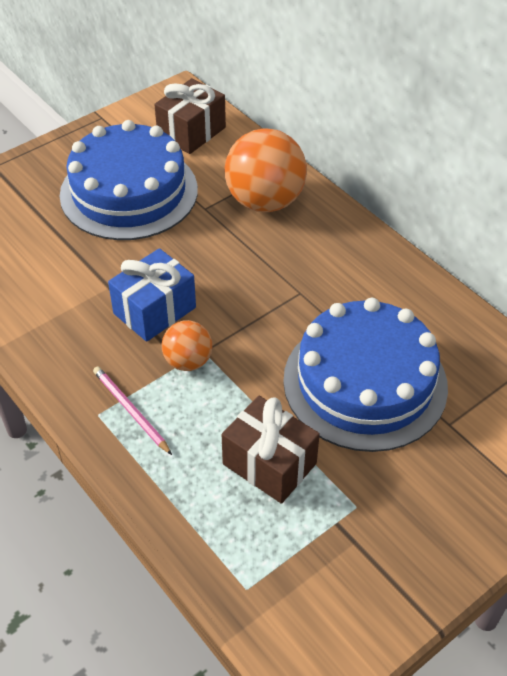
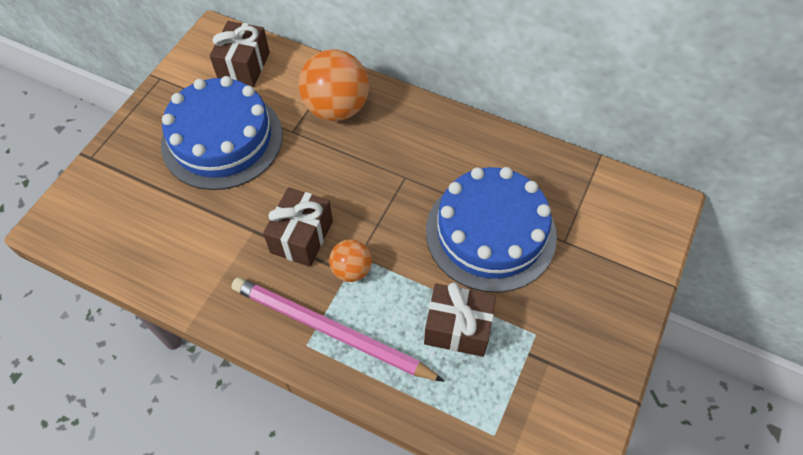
camera: 25 degrees left, 10 degrees up
(130, 410) = (330, 330): pink pencil -> pink pencil, size x2.10
(154, 310) = (302, 237): blue gift -> brown gift

